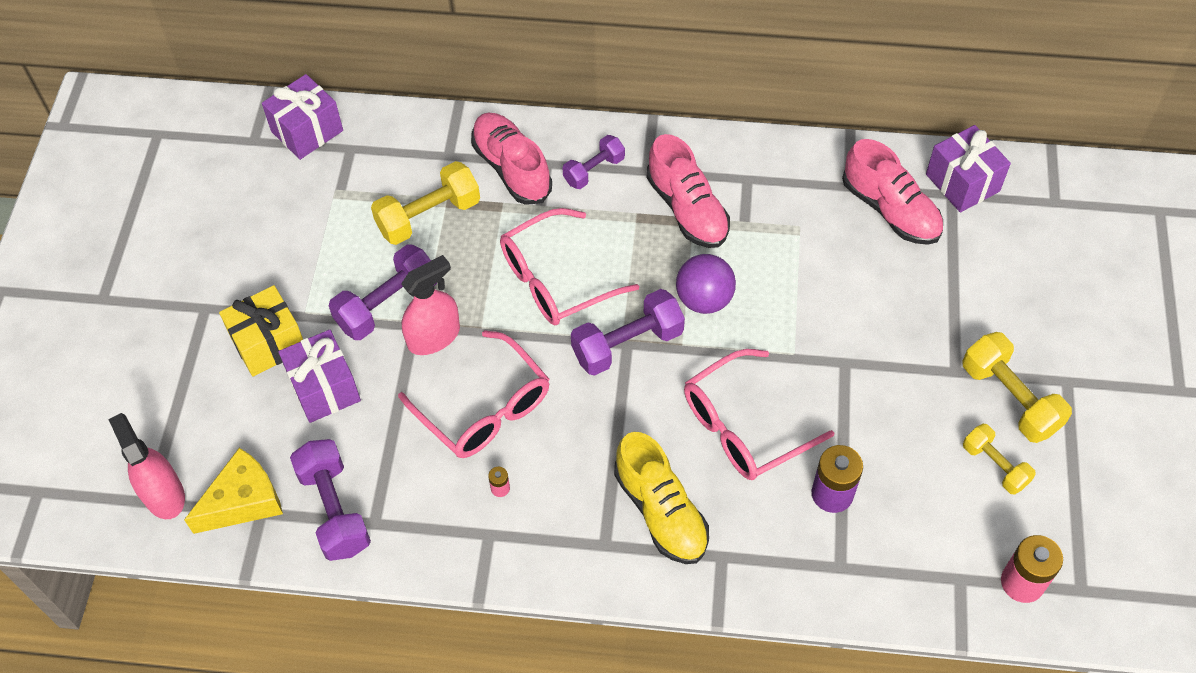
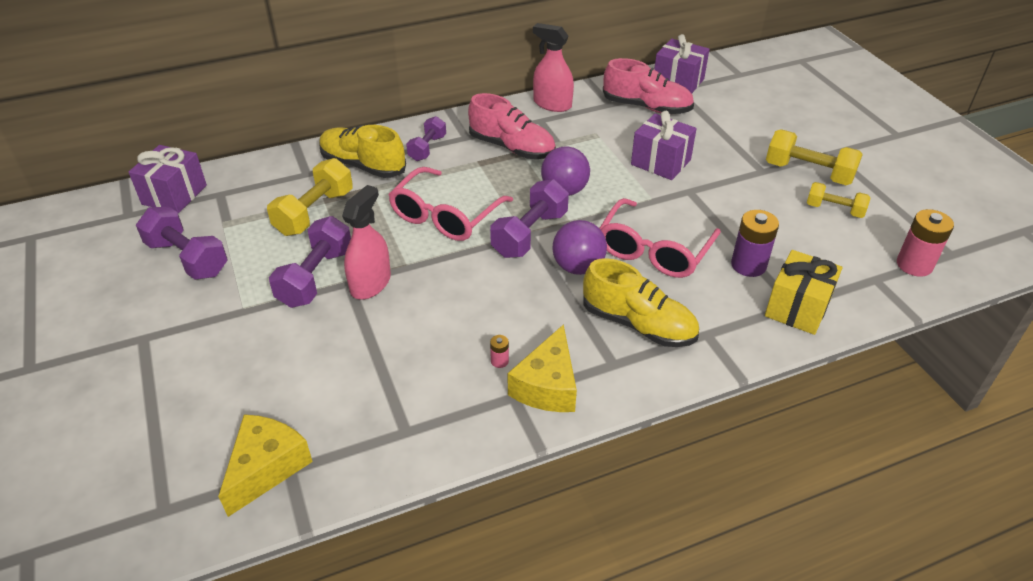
camera: 30 degrees left, 15 degrees down
(163, 494) = (177, 497): pink spray bottle -> pink spray bottle (552, 104)
(268, 343) = (221, 341): yellow gift -> yellow gift (797, 308)
(324, 388) = (294, 352): purple gift -> purple gift (660, 162)
(334, 510) = (361, 437): purple dumbbell -> purple dumbbell (187, 258)
(484, 408) = (447, 313): pink glasses -> none
(512, 168) = (363, 165): pink shoe -> yellow shoe
(527, 537) = (547, 385): none -> yellow cheese
(649, 411) = (578, 267): none -> purple ball

